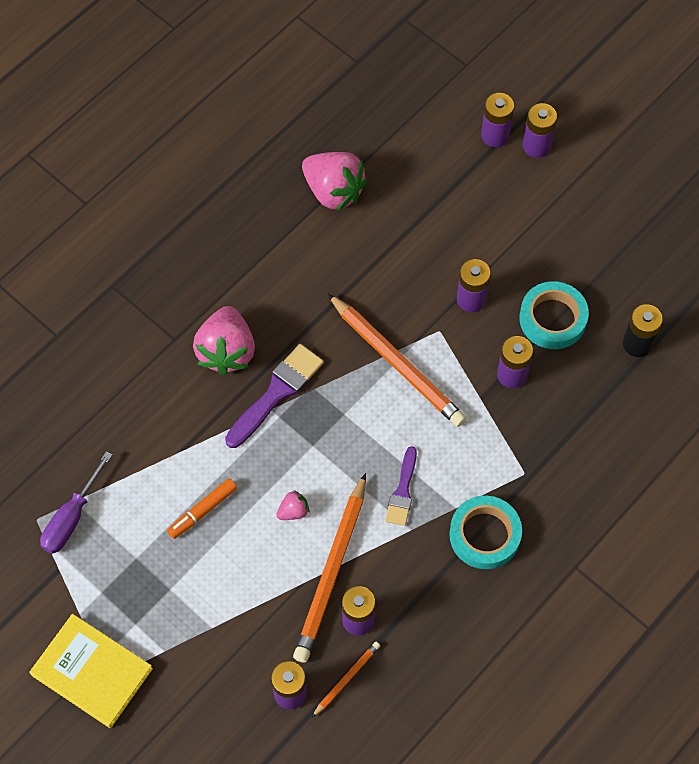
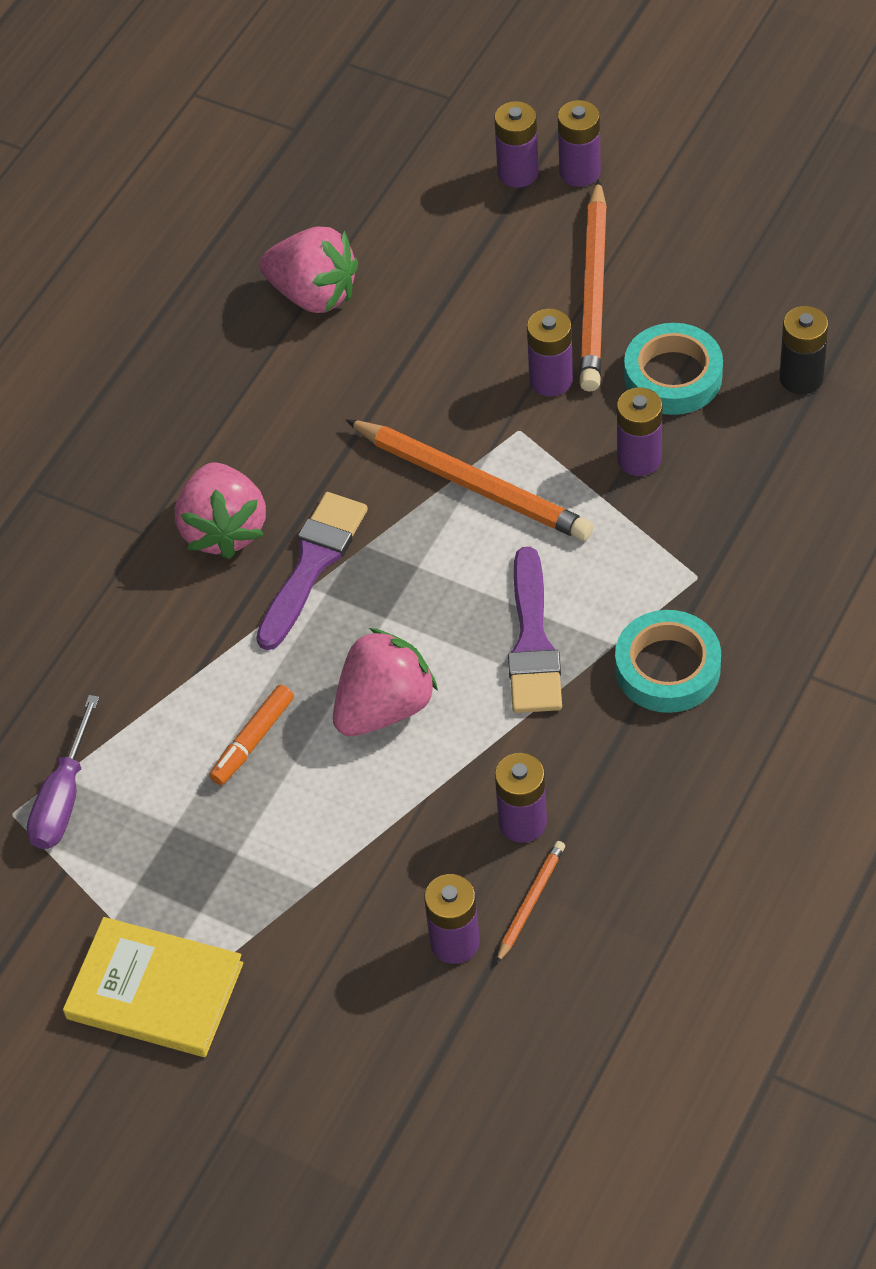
camera: 10 degrees left, 10 degrees down
(293, 511) = (384, 707): pink strawberry -> pink strawberry, size x2.23
(332, 572) = (465, 770): orange pencil -> orange pencil (594, 292)
(402, 491) = (532, 642): purple brush -> purple brush, size x1.58

